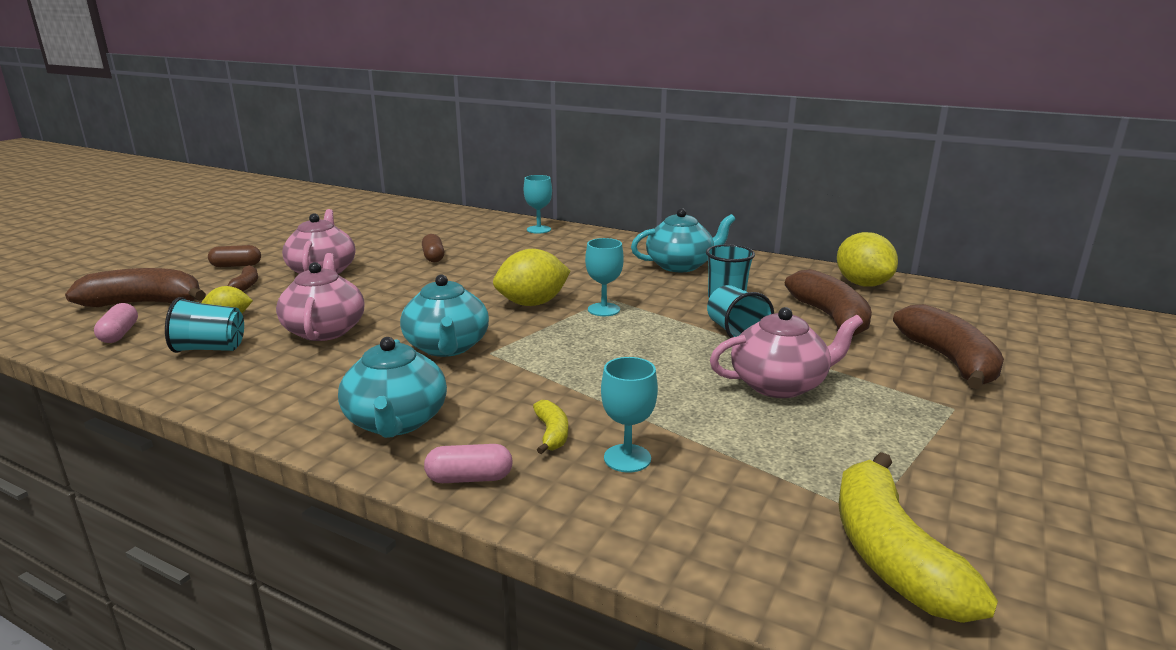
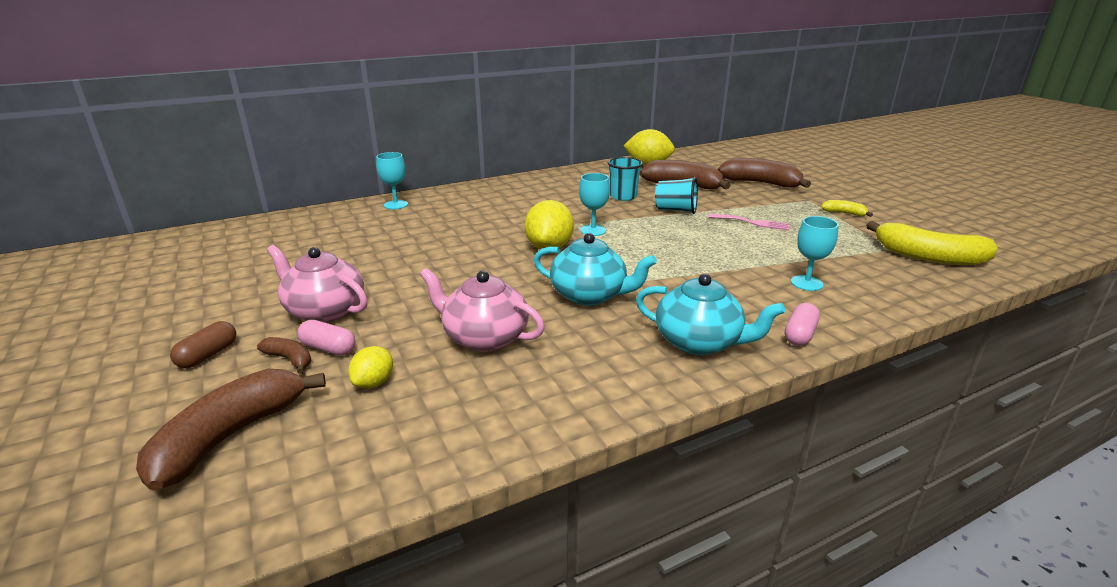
camera: 55 degrees left, 5 degrees up
(119, 334) = (312, 466): pink capsule -> pink capsule (328, 348)
(210, 349) = (447, 406): turquoise cup -> none
(433, 257) = (383, 255): brown capsule -> none
(552, 434) = (761, 295): yellow banana -> yellow banana (844, 213)
(680, 265) = (551, 190): turquoise teapot -> none
(779, 384) = (752, 222): pink teapot -> pink fork

